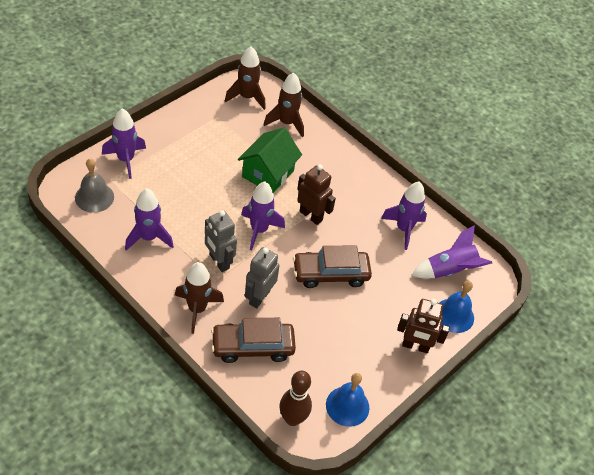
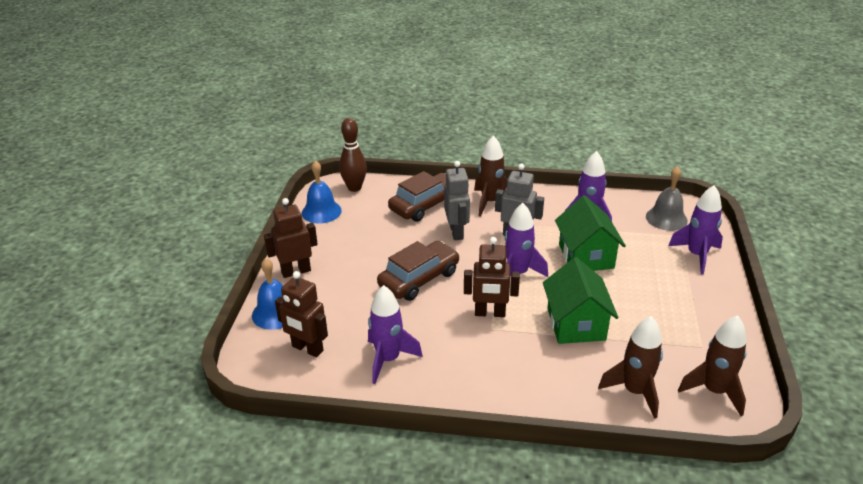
camera: 150 degrees right, 15 degrees down
(196, 210) = (586, 256): none -> green house
(449, 271) = (307, 349): purple rocket -> brown robot

